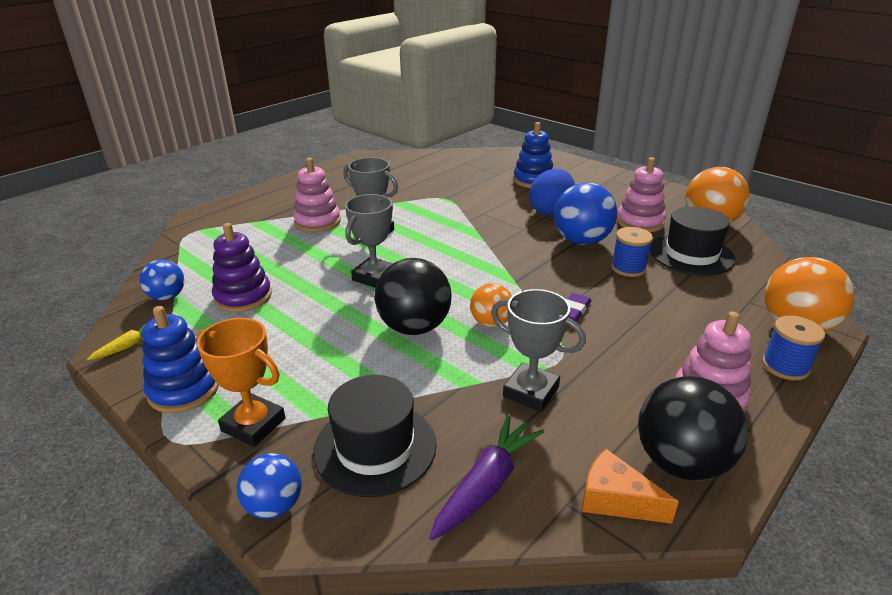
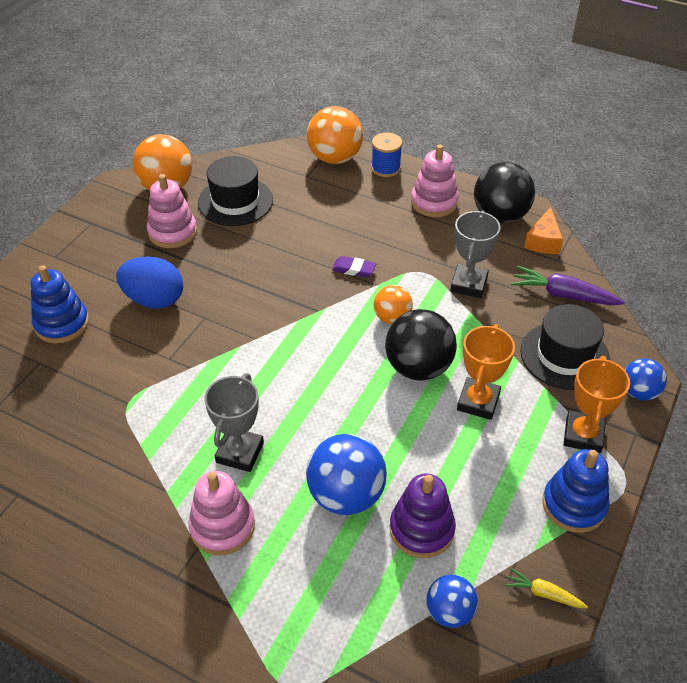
camera: 105 degrees left, 15 degrees up
(348, 357) = (478, 402): none -> orange trophy
(374, 277) = (343, 421): grey trophy -> none
(581, 241) = (224, 271): blue ball -> blue ball (346, 495)
(628, 268) = (271, 239): blue spool -> none

